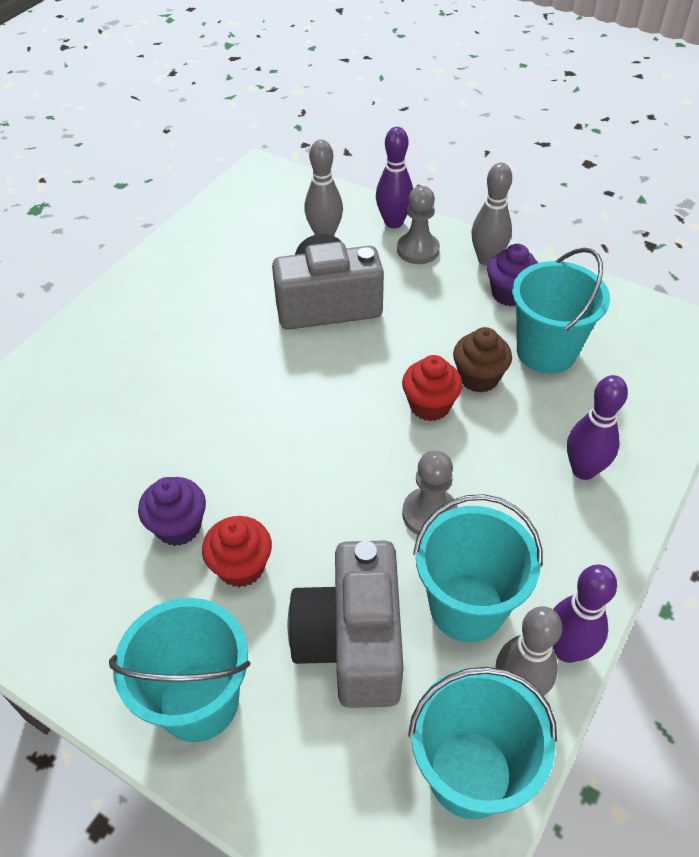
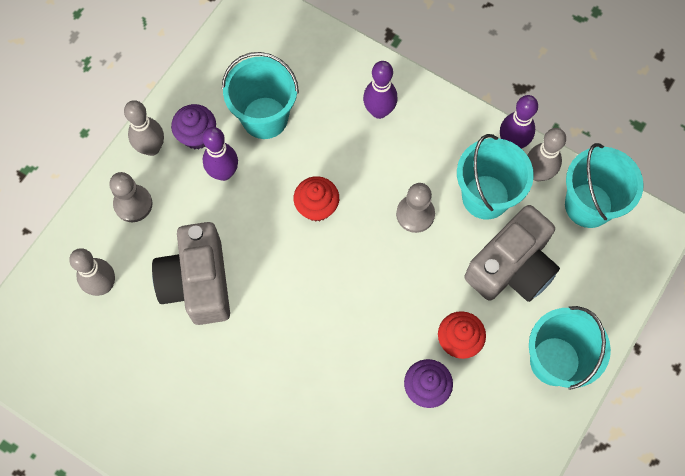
camera: 90 degrees left, 20 degrees up
(352, 642) = (511, 267): grey camera -> grey camera turned 45 degrees counterclockwise
(393, 222) = (91, 223): purple bowling pin -> purple bowling pin (223, 173)
(478, 378) = (290, 169): brown cupcake -> none

